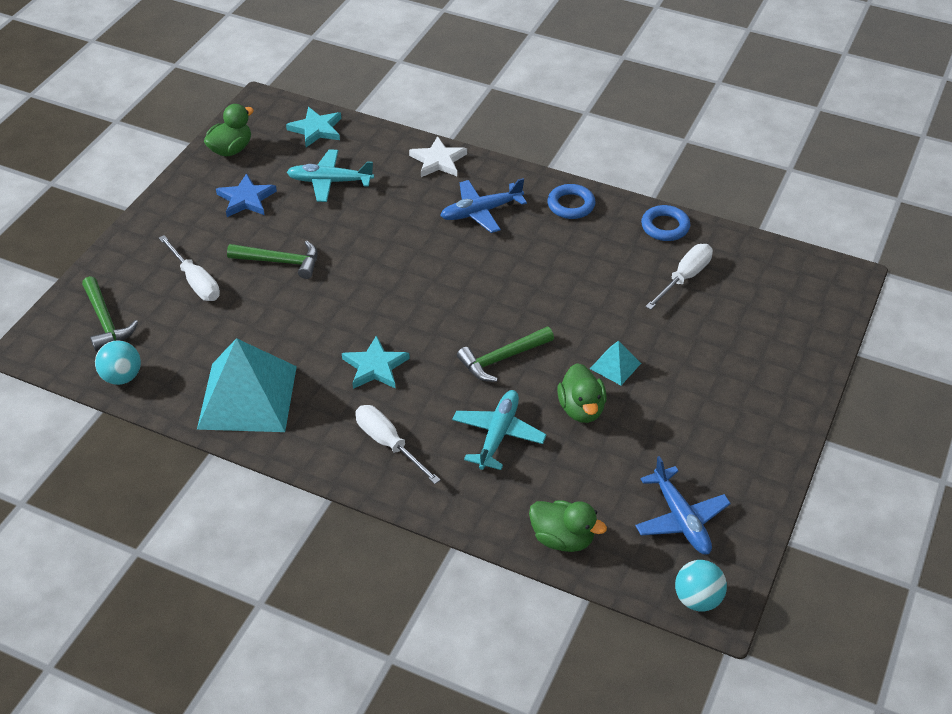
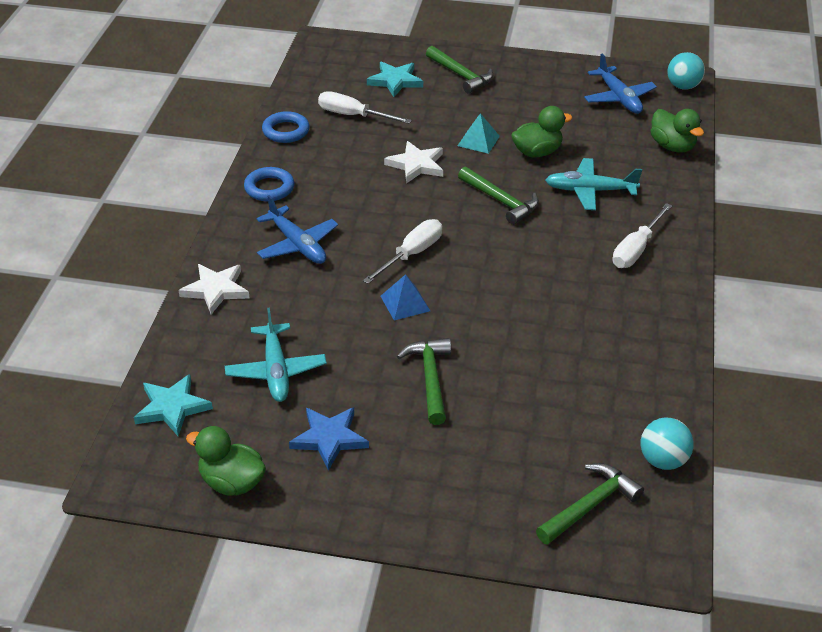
camera: 105 degrees left, 5 degrees down
(195, 281) = (491, 443): white screwdriver -> white screwdriver (411, 254)
(247, 397) = (634, 353): turquoise pyramid -> none
(375, 367) = (550, 275): turquoise star -> turquoise star (395, 81)
(377, 264) = (405, 303): none -> blue pyramid
(562, 539) = (672, 146): green duck -> green duck turned 135 degrees clockwise
(582, 309) = (416, 165): none -> white star
(681, 519) = (618, 98): blue plane -> blue plane turned 105 degrees clockwise
(755, 380) = (461, 75): none -> green hammer

